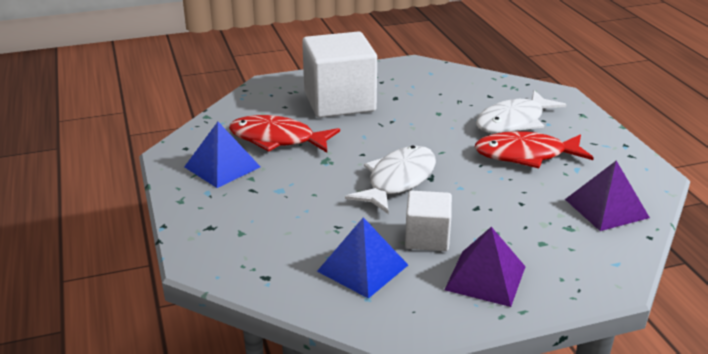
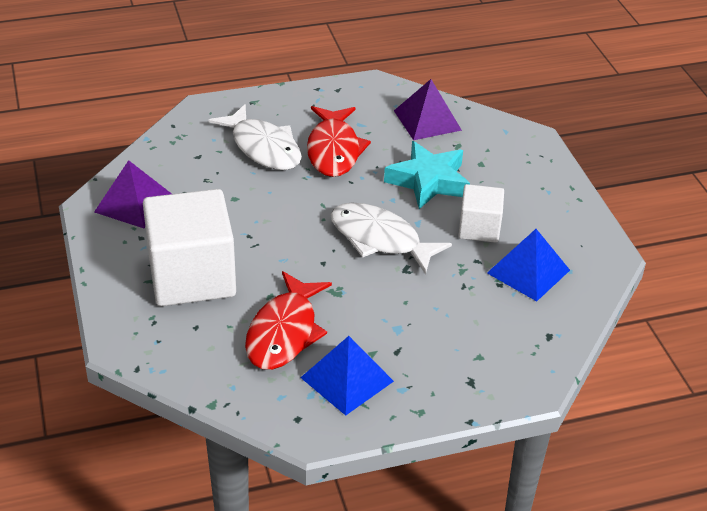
camera: 90 degrees left, 10 degrees up
(485, 278) = (533, 201): purple pyramid -> purple pyramid (134, 203)
(496, 208) = (428, 181): none -> turquoise star

